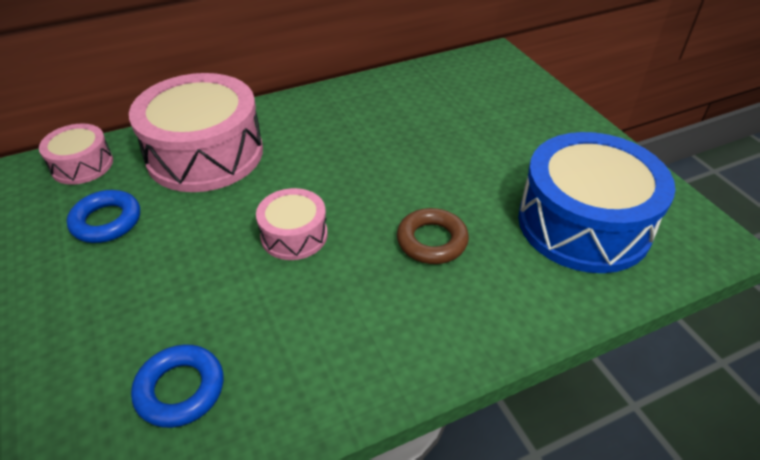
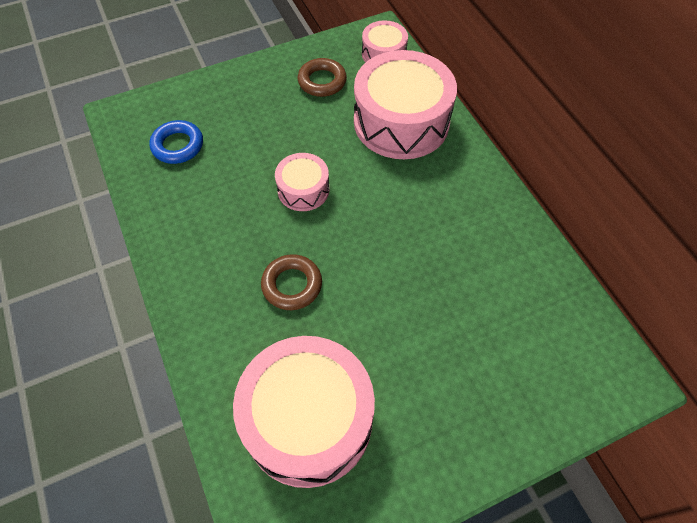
camera: 90 degrees right, 15 degrees up
(106, 221) = (322, 81): blue ring -> brown ring
(583, 224) = (308, 420): blue drum -> pink drum

